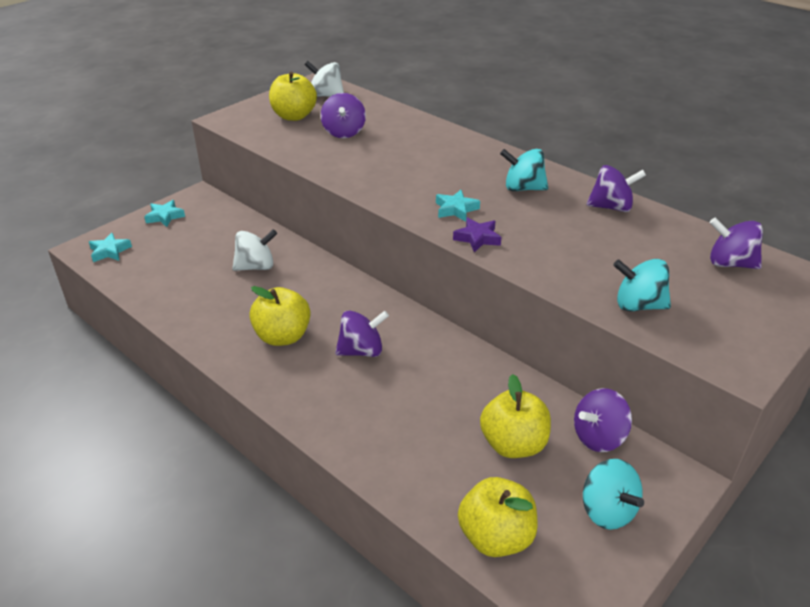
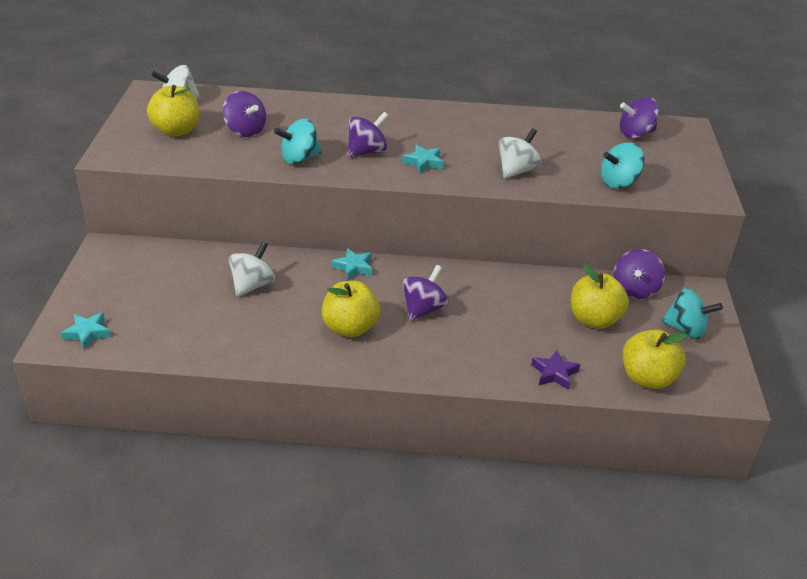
camera: 40 degrees left, 0 degrees up
(165, 216) = (99, 279): turquoise star -> turquoise star (354, 267)
(477, 238) = (467, 178): purple star -> purple star (554, 373)
(523, 188) = (449, 128): turquoise spinning top -> turquoise spinning top (299, 158)
(538, 250) = (517, 171): none -> white spinning top
(611, 207) = (524, 121): purple spinning top -> purple spinning top (367, 152)

